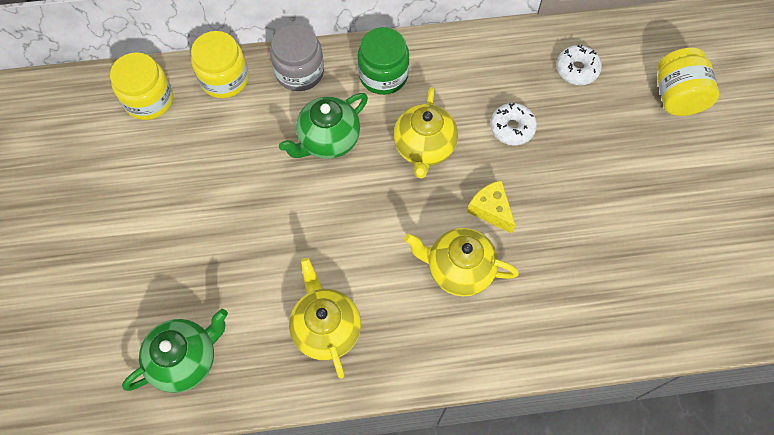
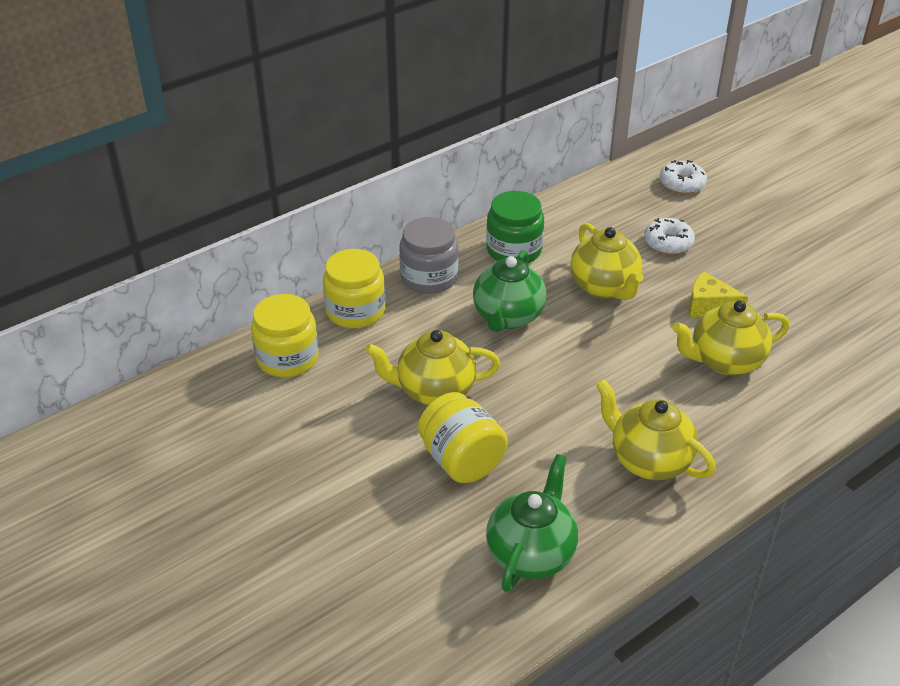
camera: 30 degrees left, 25 degrees down
(225, 182) = (434, 391): none -> yellow teapot
(677, 96) = (780, 172): yellow jar -> yellow jar (461, 460)

